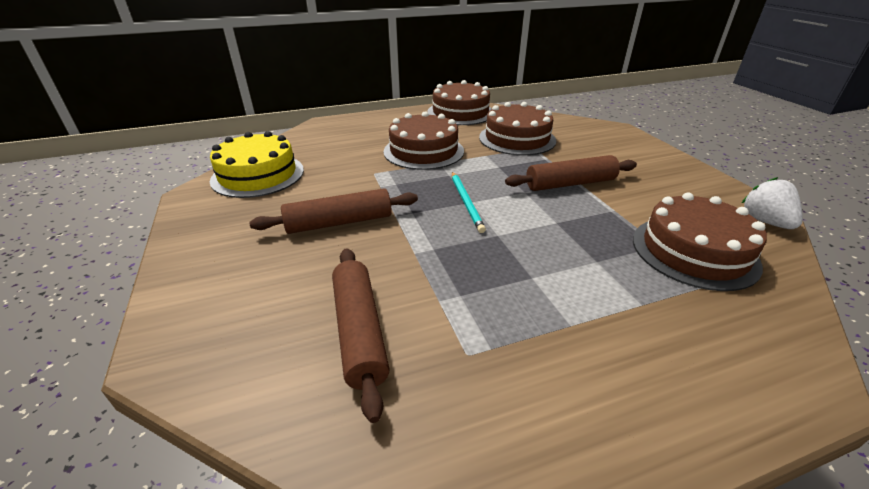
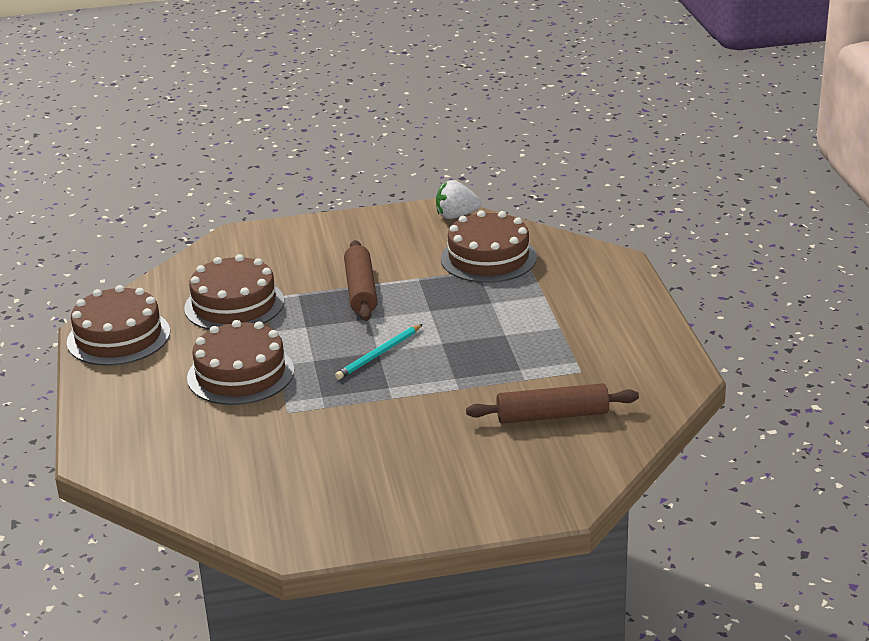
camera: 80 degrees left, 5 degrees down
(258, 175) = (258, 501): yellow cake -> none
(339, 222) = (394, 432): brown rolling pin -> none
(466, 202) = (379, 354): turquoise pencil -> turquoise pencil turned 135 degrees clockwise

